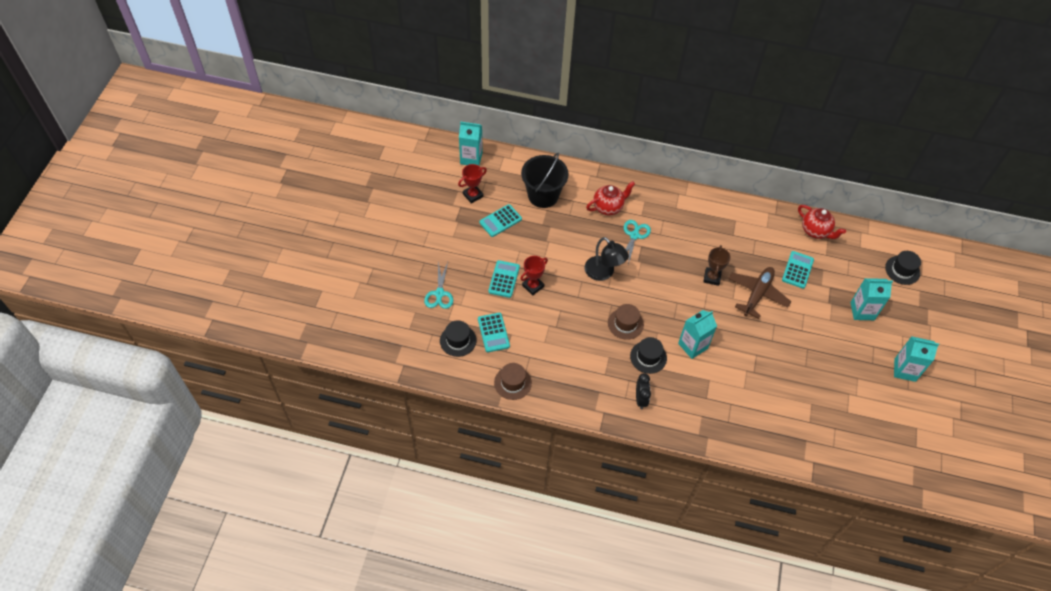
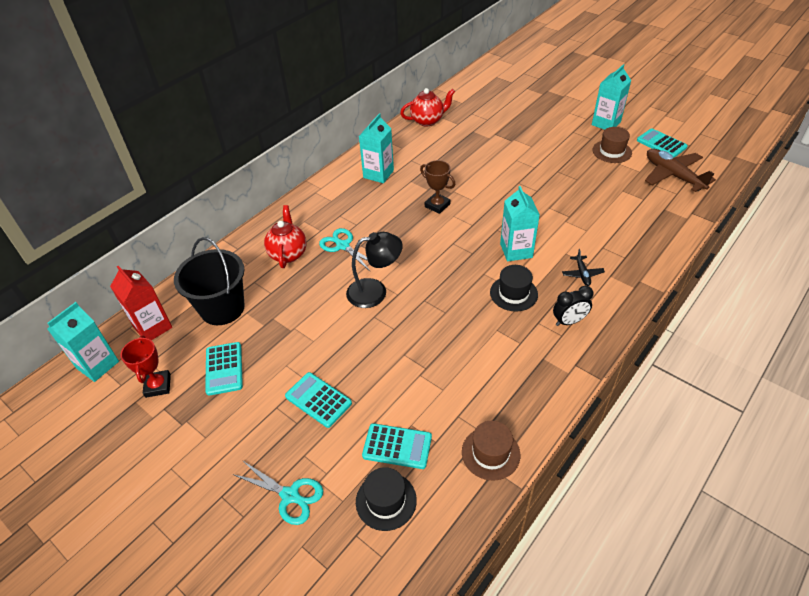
camera: 60 degrees left, 10 degrees down
(510, 168) = (153, 327): none -> red carton
(533, 286) = (350, 370): red trophy -> none
(625, 324) = (457, 297): brown hat -> brown hat (612, 151)
(640, 399) = (569, 321): black clock -> black clock turned 135 degrees clockwise
(693, 396) = (582, 274): none -> black plane
(757, 294) = (476, 181): brown plane -> brown plane (673, 175)
(797, 270) = (464, 146): turquoise calculator -> turquoise calculator (661, 144)
(862, 311) = (531, 125): turquoise carton -> turquoise carton (378, 174)
(902, 270) = (500, 89): black hat -> none

